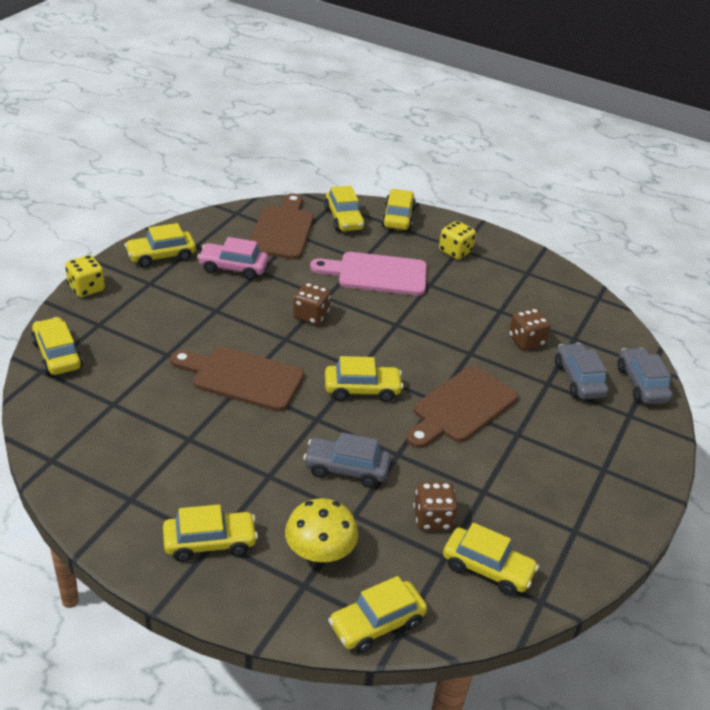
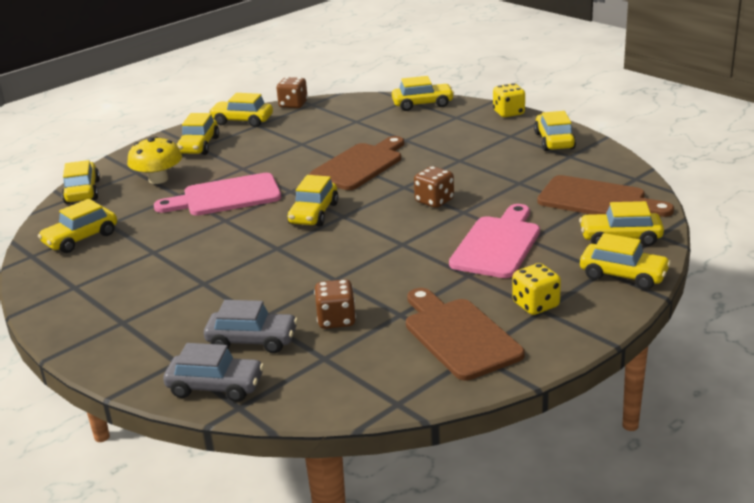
camera: 115 degrees right, 10 degrees down
(117, 520) = (242, 121): none -> yellow car
(233, 268) = (526, 171): pink car -> none
(346, 469) = (226, 196): grey car -> pink cutting board
(432, 518) = (147, 224): brown dice -> brown dice (293, 105)
(461, 407) = (259, 259): brown cutting board -> brown cutting board (459, 335)

